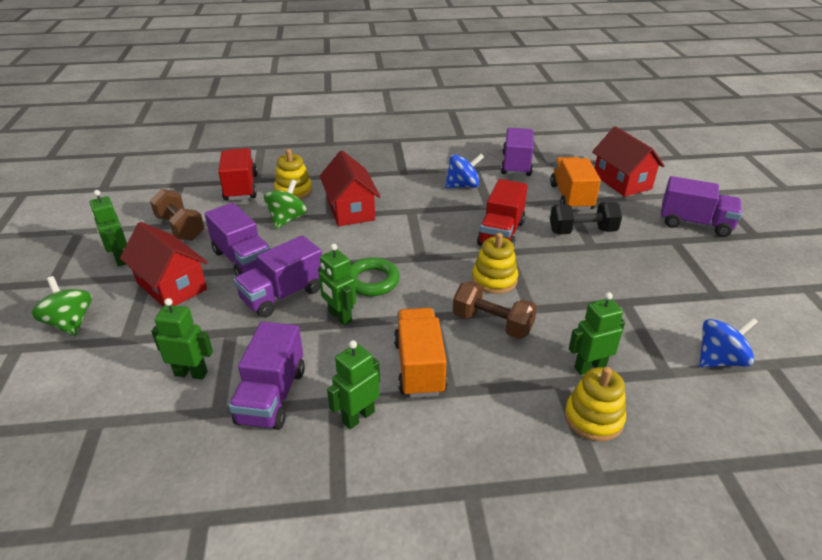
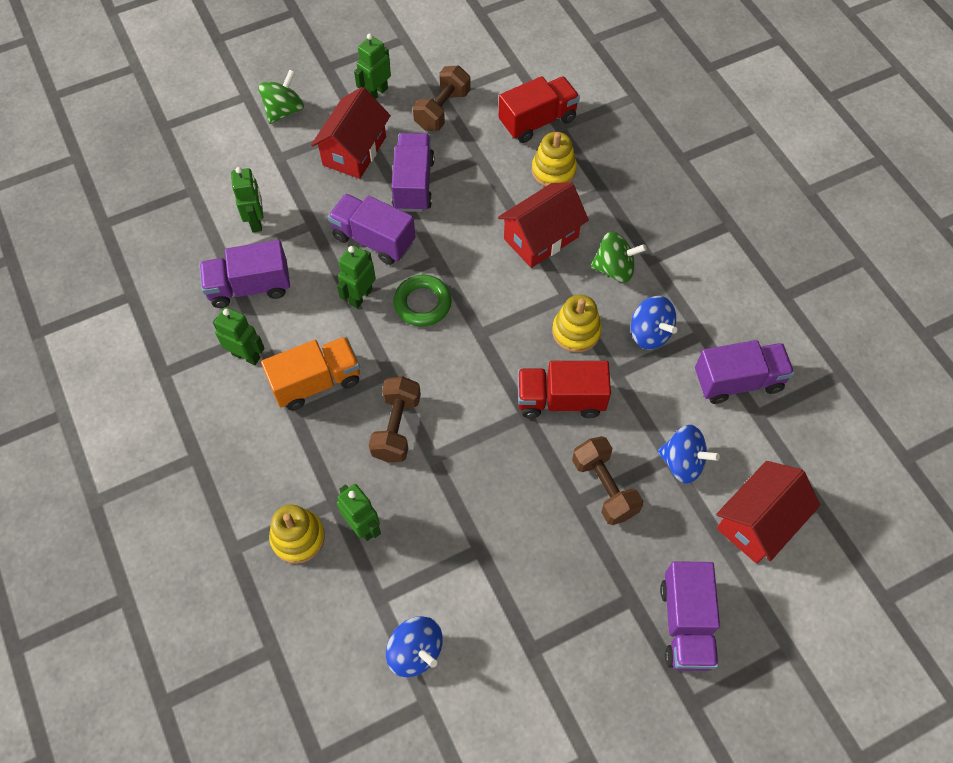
camera: 70 degrees right, 25 degrees up
(243, 259) = (413, 184): purple truck -> purple truck turned 150 degrees clockwise
(287, 219) = (496, 189): green spinning top -> green spinning top (614, 269)
(494, 279) = (468, 413): yellow stacking toy -> yellow stacking toy (576, 331)
(571, 197) = (682, 462): orange truck -> blue spinning top
(582, 231) = (604, 487): black dumbbell -> brown dumbbell

